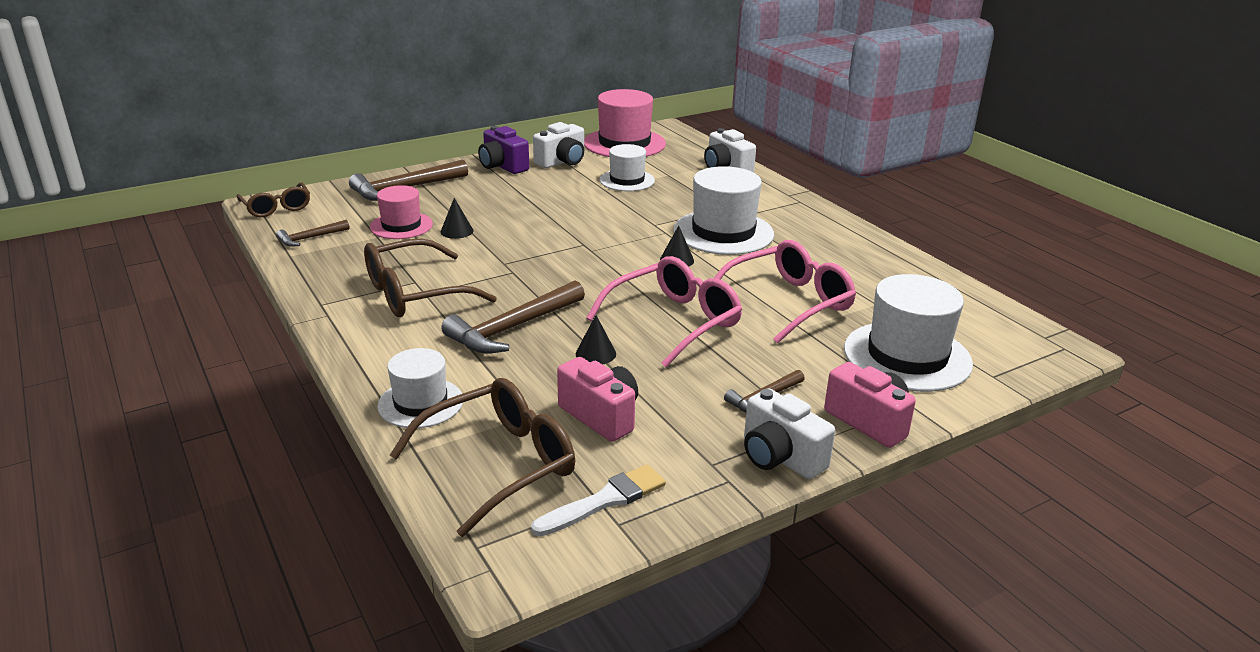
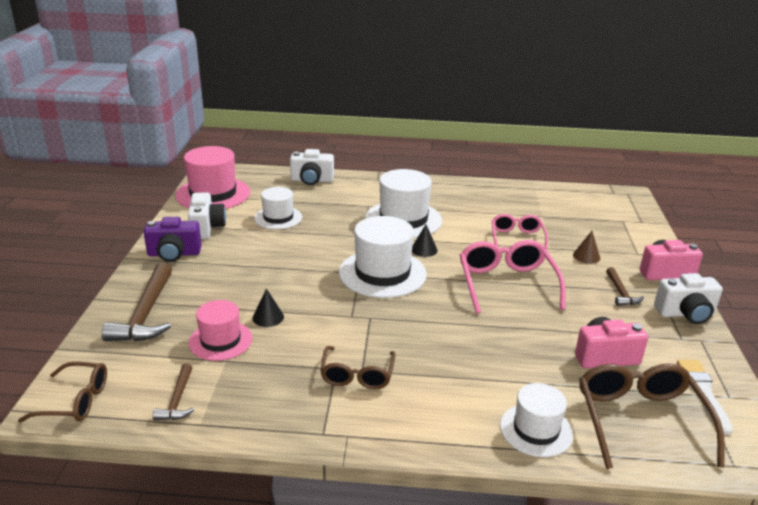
camera: 55 degrees left, 0 degrees up
(414, 293) = (357, 375): brown glasses -> brown glasses, size x0.63
(513, 328) = (458, 348): brown hammer -> none
(595, 353) = (524, 328): black cone -> none
(789, 302) = (517, 238): pink glasses -> pink glasses, size x0.63
(819, 356) = (586, 256): none -> brown cone
(907, 356) = (606, 233): white hat -> white hat (382, 273)

